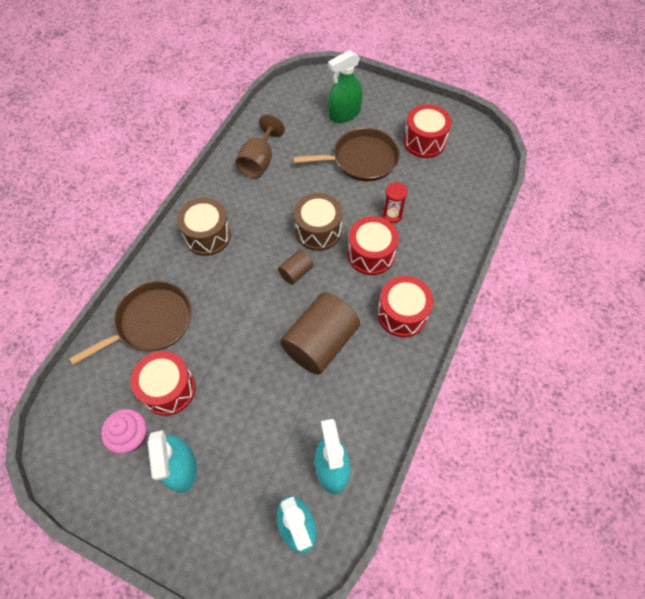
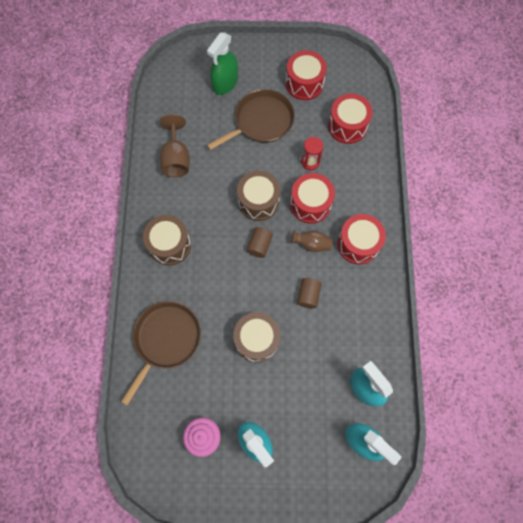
camera: 25 degrees left, 10 degrees up
(168, 389) = (211, 386): red drum -> red drum (347, 126)
(241, 363) = (257, 340): none -> brown drum
(320, 343) = (308, 295): brown cylinder -> brown cylinder, size x0.47
(351, 293) = (312, 244): none -> brown vase

